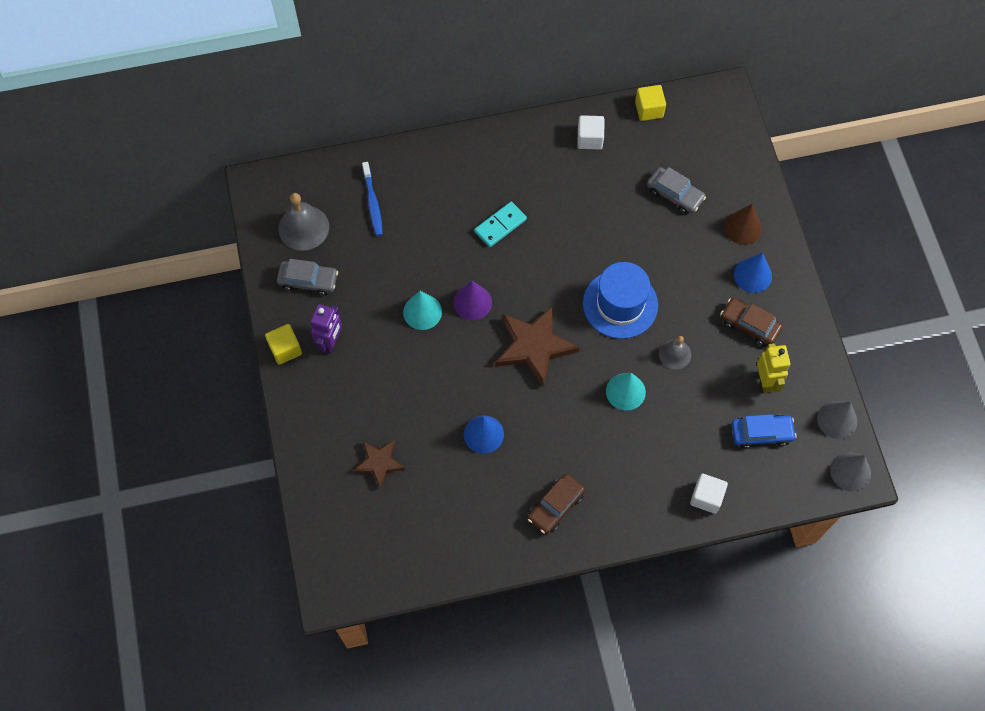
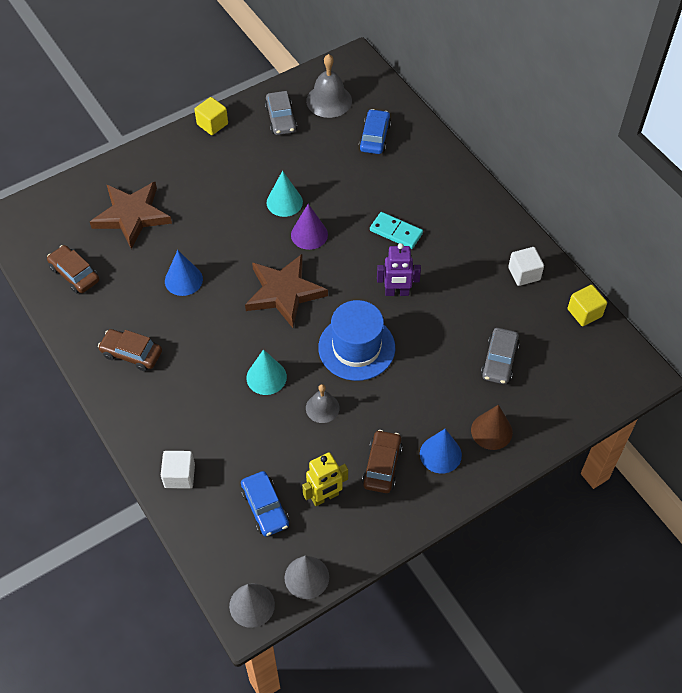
camera: 70 degrees right, 10 degrees down
(331, 342) = (230, 150): purple robot -> purple robot (397, 292)
(373, 203) = (374, 137): blue toothbrush -> blue car
(379, 463) = (132, 215): brown star -> brown star, size x1.71
(435, 539) = (74, 274): none -> brown car

